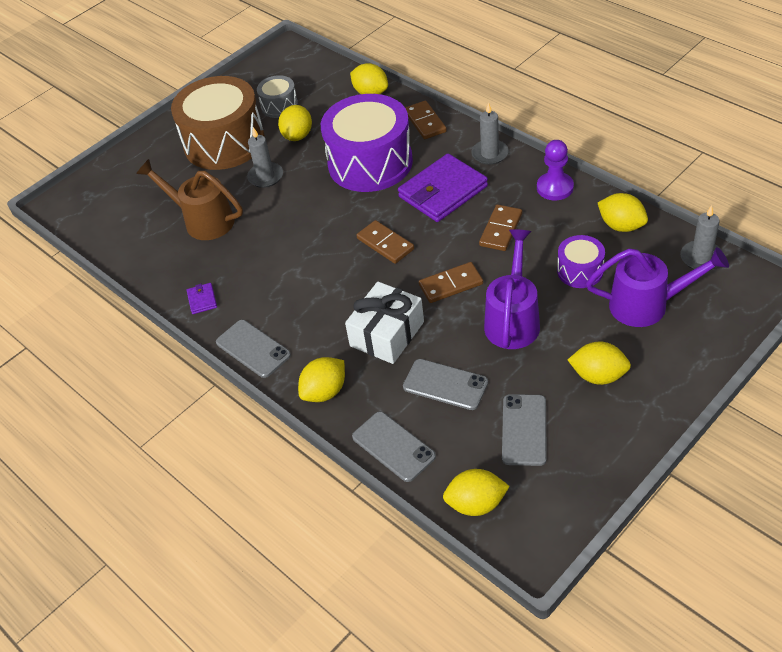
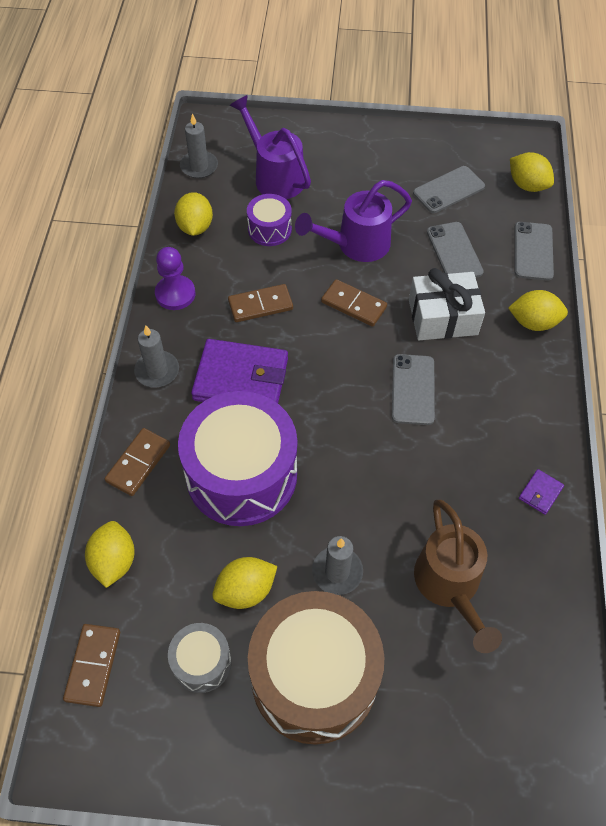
camera: 135 degrees left, 10 degrees up
(253, 349) = (547, 404): grey phone -> grey phone (413, 389)
(385, 244) = (346, 383): brown domino -> brown domino (93, 665)
(598, 376) = (366, 174): yellow lemon -> none

